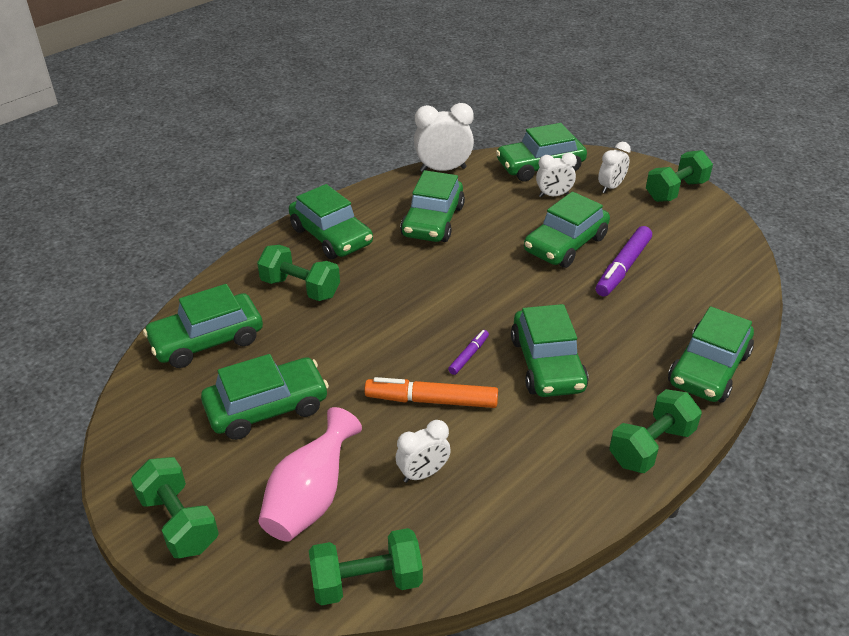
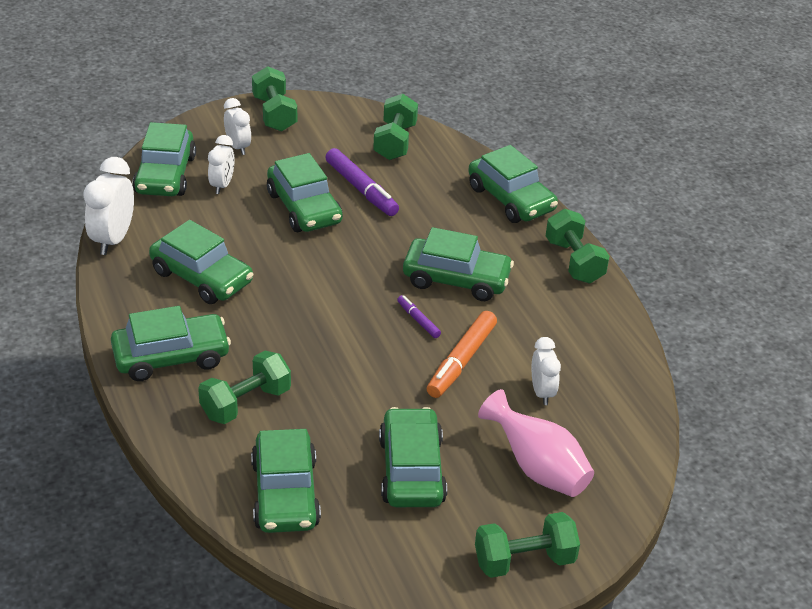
camera: 70 degrees left, 0 degrees up
(367, 582) = (635, 457): green dumbbell -> green dumbbell (395, 142)

